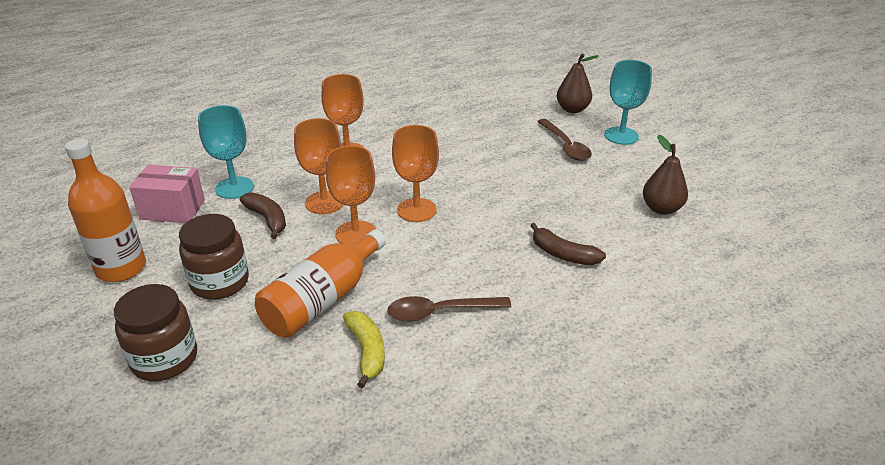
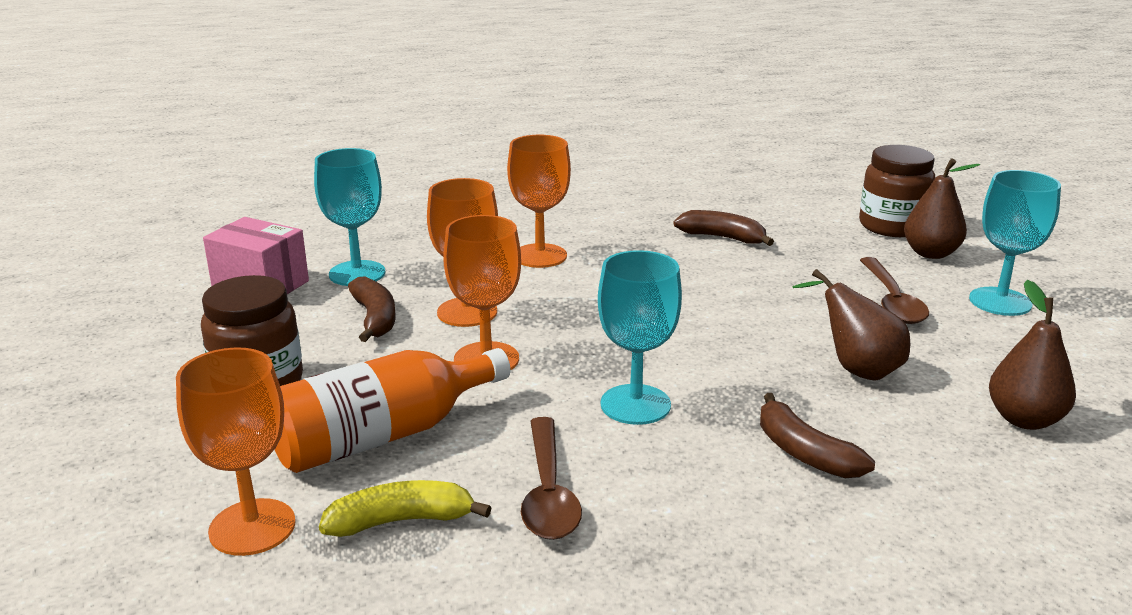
camera: 20 degrees right, 10 degrees down
(121, 268) = (148, 341): orange bottle -> none
(165, 359) = (120, 463): brown jar -> brown jar (892, 226)
(367, 351) = (401, 521): yellow banana -> yellow banana turned 105 degrees counterclockwise
(416, 210) = (597, 346): orange goblet -> orange goblet (252, 527)
(440, 312) = (548, 492): brown spoon -> brown spoon turned 105 degrees counterclockwise
(452, 118) = (723, 238): none -> brown banana
(459, 245) = (635, 404): none -> turquoise goblet
(566, 195) = (856, 369): none -> brown pear

